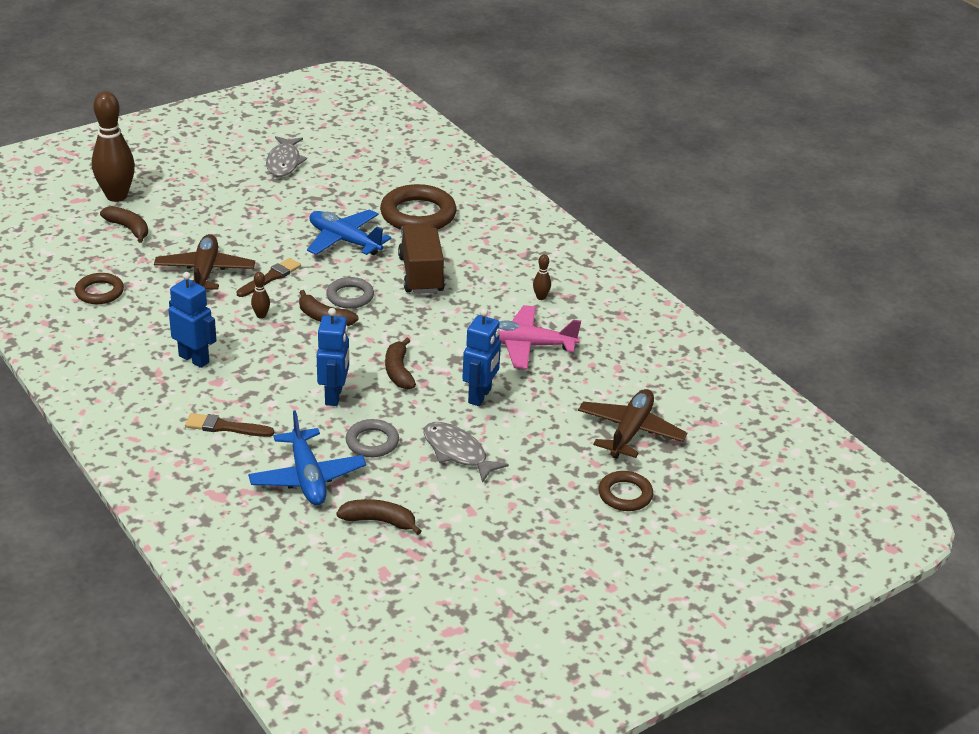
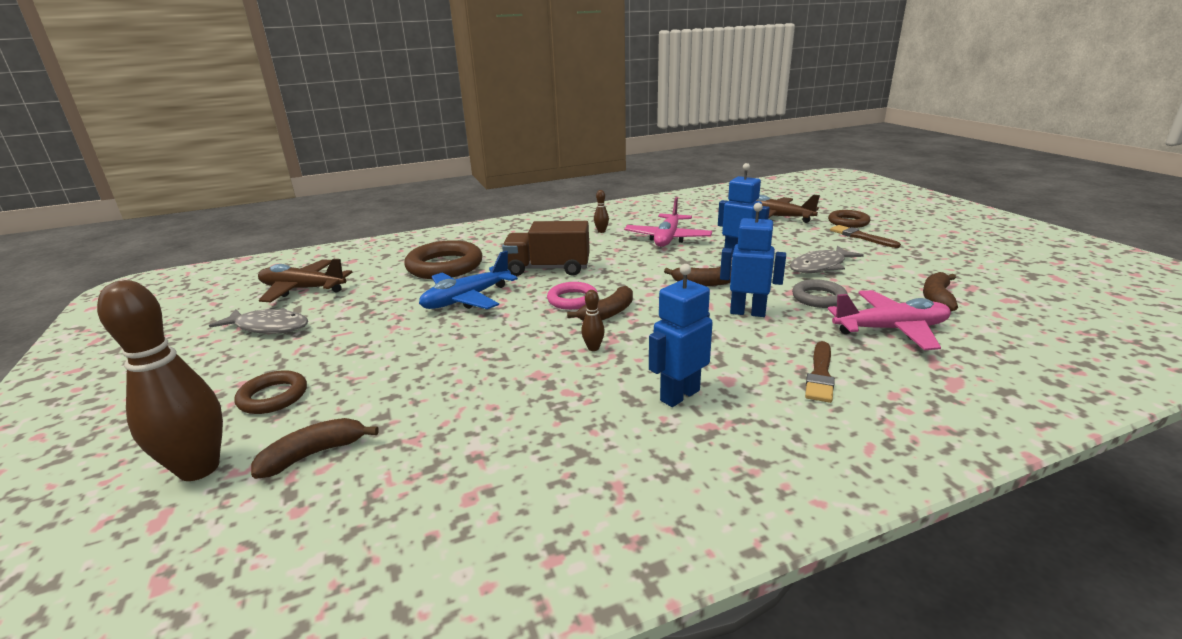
camera: 75 degrees left, 10 degrees down
(99, 292) = (484, 486): brown ring -> brown ring (273, 397)
(205, 272) = (481, 385): brown plane -> brown plane (303, 289)
(270, 278) = (516, 341): brown brush -> brown brush (861, 237)
(307, 477) = (890, 329): blue plane -> pink plane
(350, 296) = (572, 300): grey ring -> pink ring

